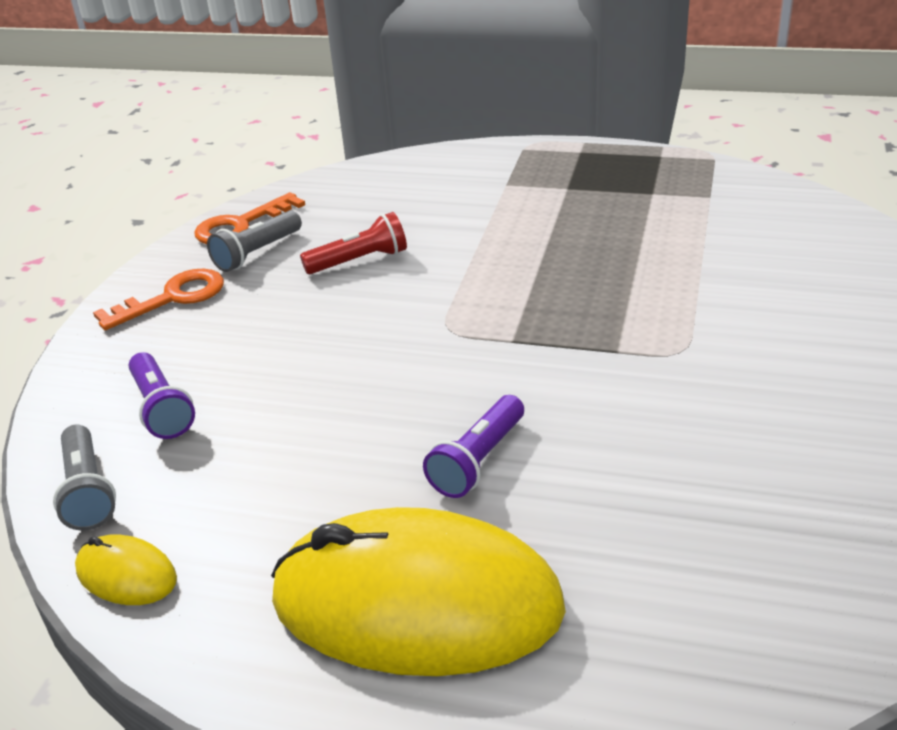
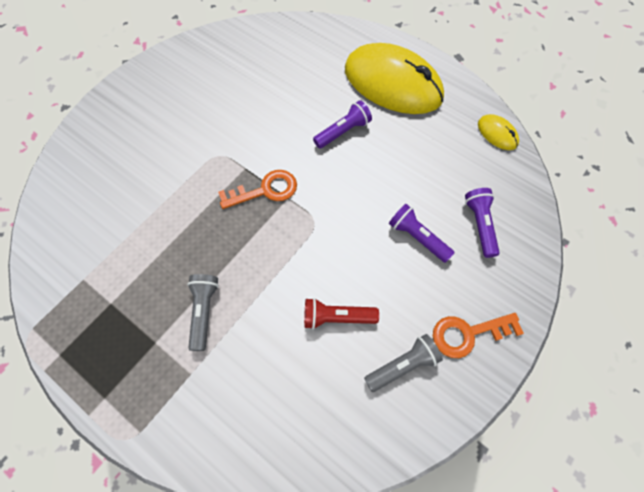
camera: 160 degrees left, 30 degrees up
(87, 491) = (516, 183): grey flashlight -> grey flashlight (204, 312)
(241, 225) = (407, 419): orange key -> orange key (265, 190)
(270, 362) = (417, 237): none -> purple flashlight

